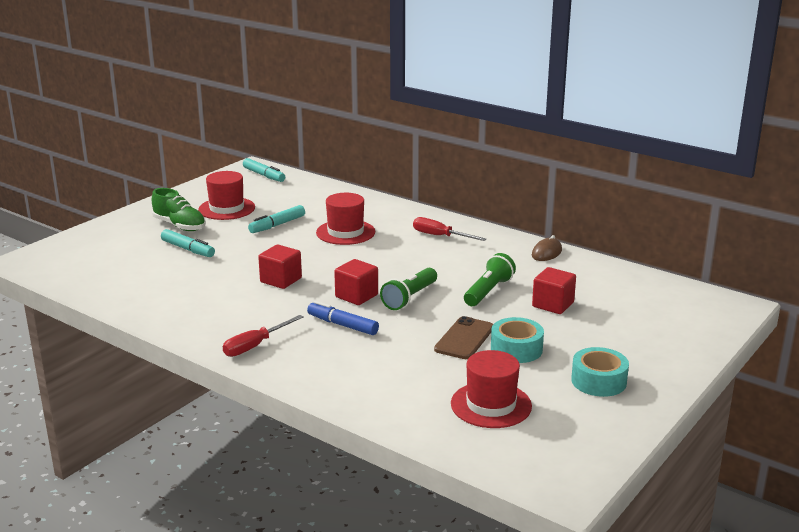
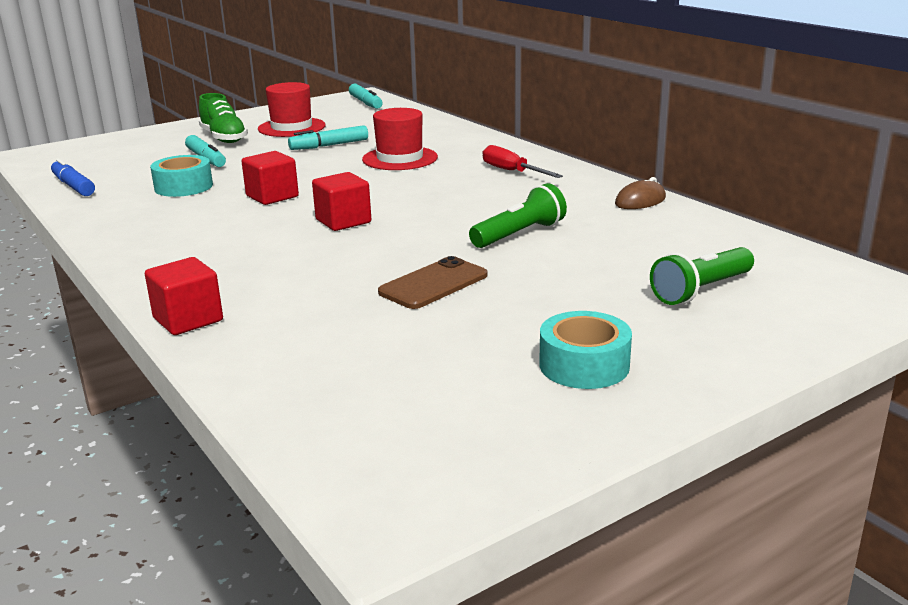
camera: 20 degrees right, 0 degrees up
(255, 346) = (163, 258): red screwdriver -> none
(342, 325) = (292, 249): blue marker -> blue marker (73, 186)
(409, 298) = (407, 230): green flashlight -> green flashlight (701, 290)
(491, 405) = (389, 372): red hat -> none
(516, 349) = (495, 306): turquoise tape -> turquoise tape (183, 187)
(553, 305) = (597, 259): red cube -> red cube (188, 319)

